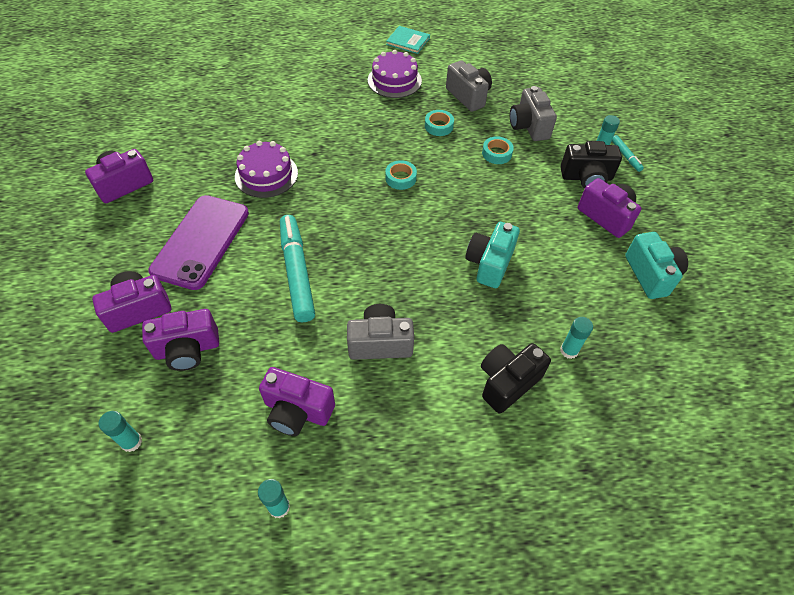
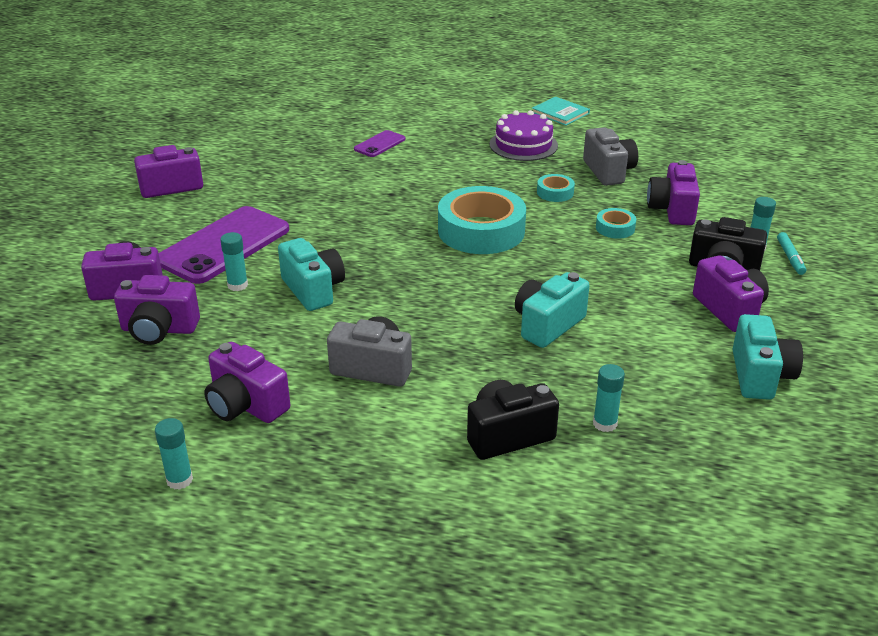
camera: 20 degrees right, 20 degrees down
(131, 442) = (60, 391): turquoise glue stick -> turquoise glue stick (237, 285)
(266, 174) = (326, 202): purple cake -> none
(281, 101) = (380, 144): none -> purple phone
(297, 272) = (313, 290): turquoise marker -> turquoise camera
(400, 178) = (481, 231): turquoise tape -> turquoise tape, size x2.22
(529, 126) = (672, 210): grey camera -> purple camera

